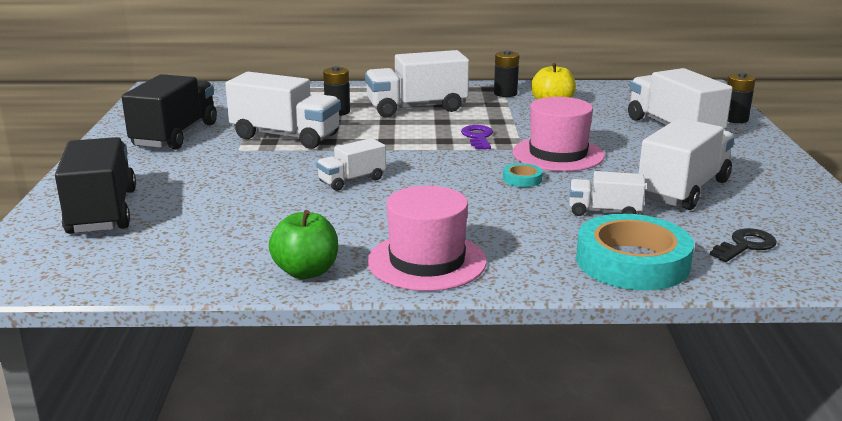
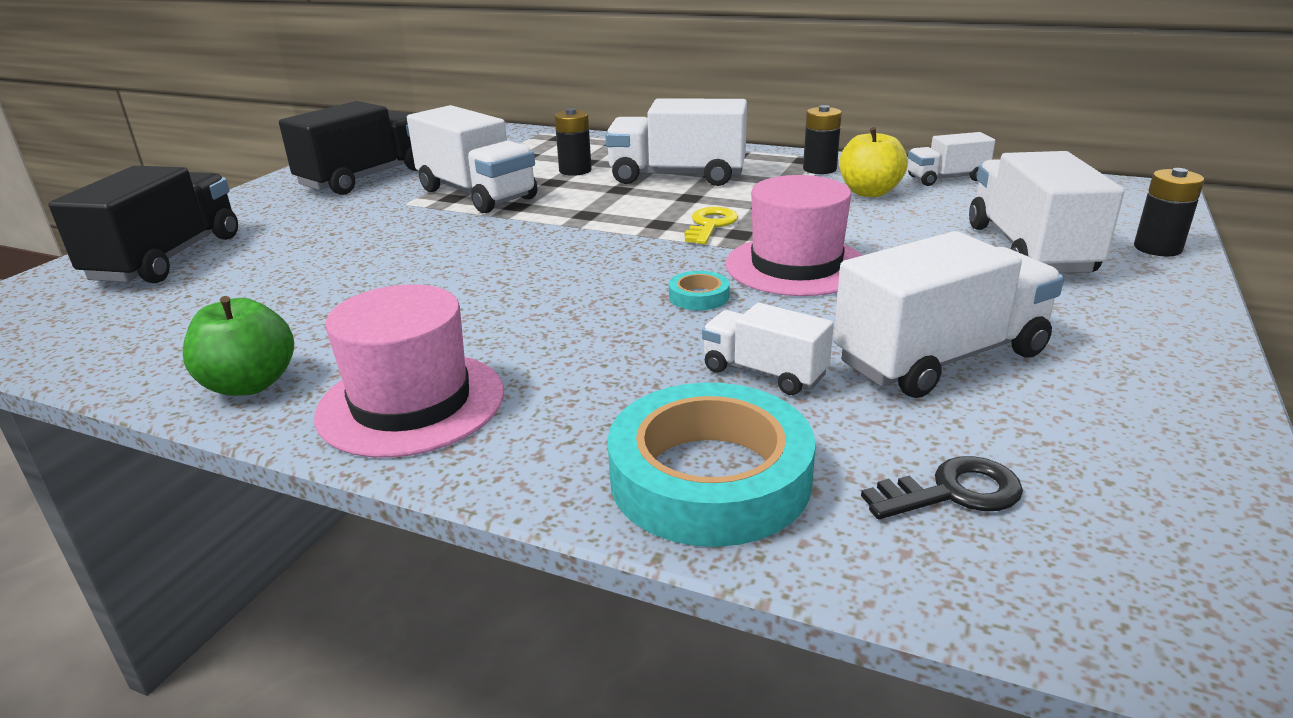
camera: 25 degrees right, 5 degrees up
(352, 180) = (475, 262): white truck -> white truck (946, 178)
(478, 137) = (710, 225): purple key -> yellow key

